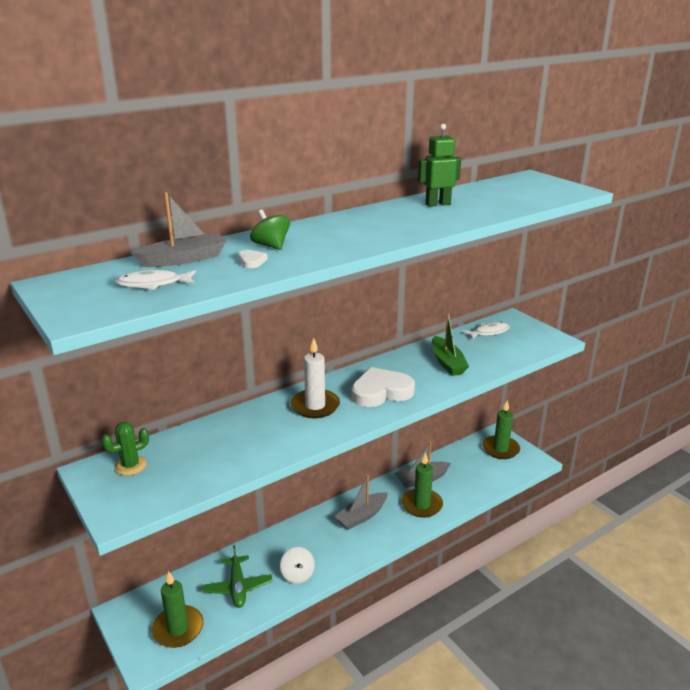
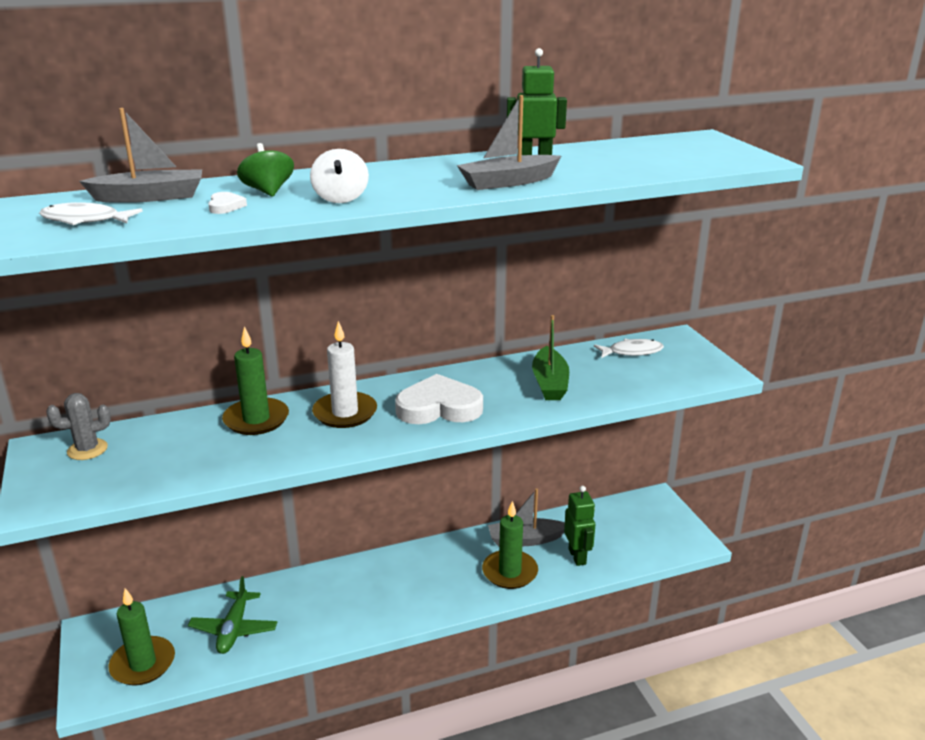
camera: 15 degrees right, 0 degrees up
(130, 466) = (87, 449): green cactus -> grey cactus
(297, 575) = (311, 629): white spinning top -> white spinning top (340, 198)
(361, 516) = (425, 572): grey boat -> grey boat (508, 182)
(463, 485) = (577, 556): none -> green robot
(500, 449) = (651, 518): green candle -> green candle (256, 419)

